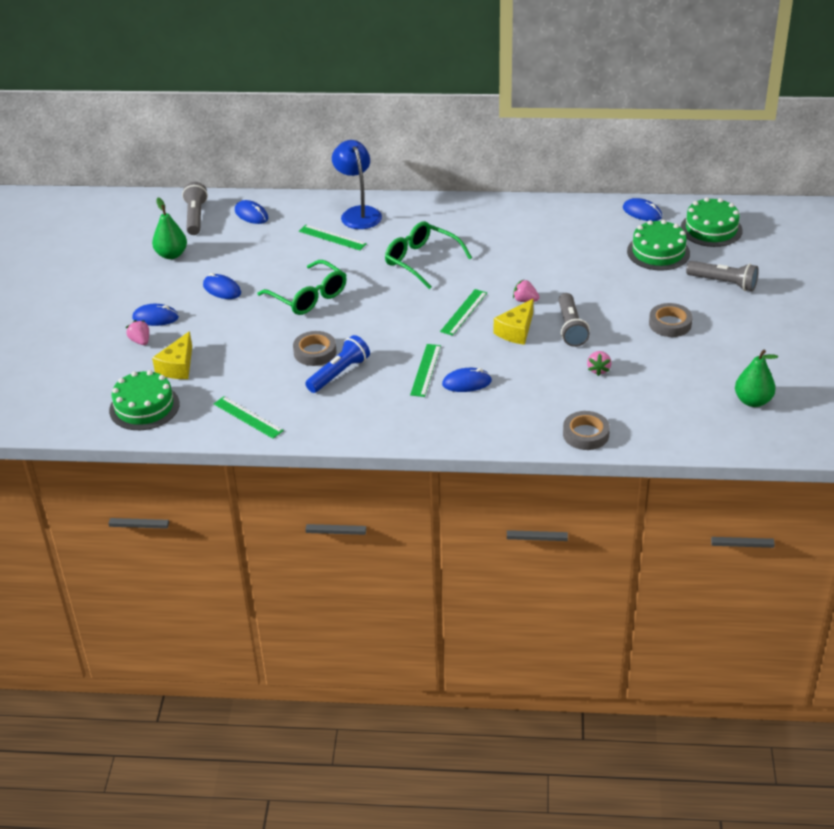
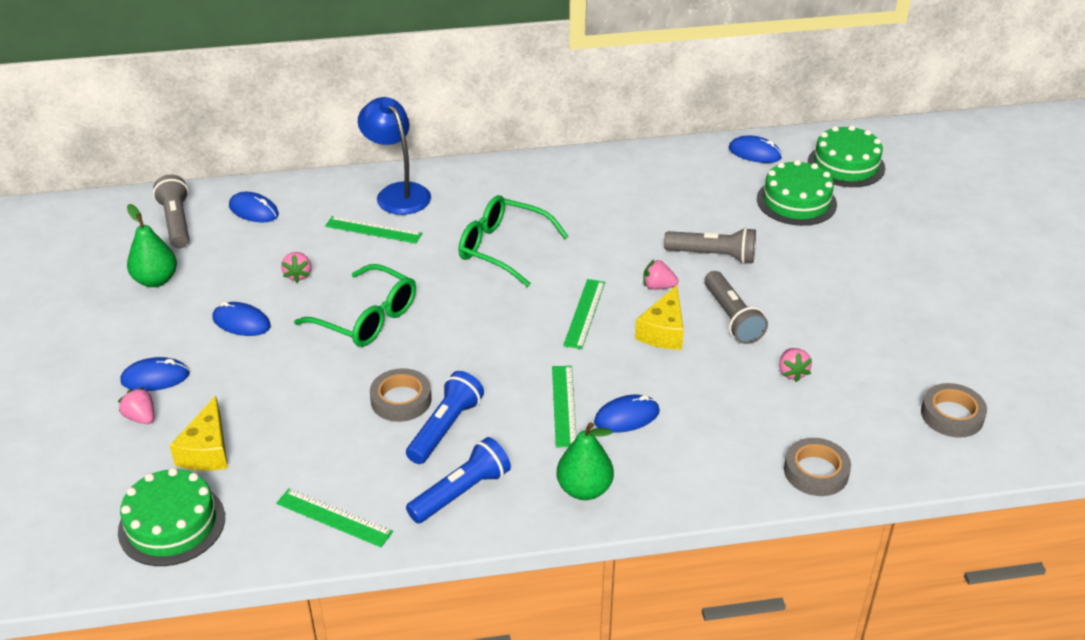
camera: 15 degrees left, 0 degrees up
(269, 262) = (298, 275): none -> pink strawberry
(336, 414) = (461, 492): none -> blue flashlight
(670, 324) = (853, 296): grey tape -> grey tape (952, 415)
(723, 283) = (893, 232): grey flashlight -> grey flashlight (713, 255)
(753, 401) = (1005, 390): green pear -> green pear (584, 489)

